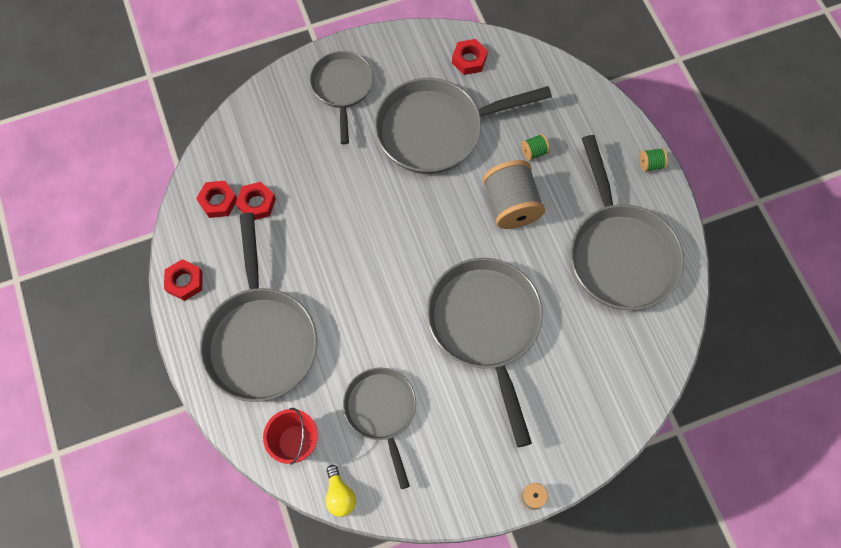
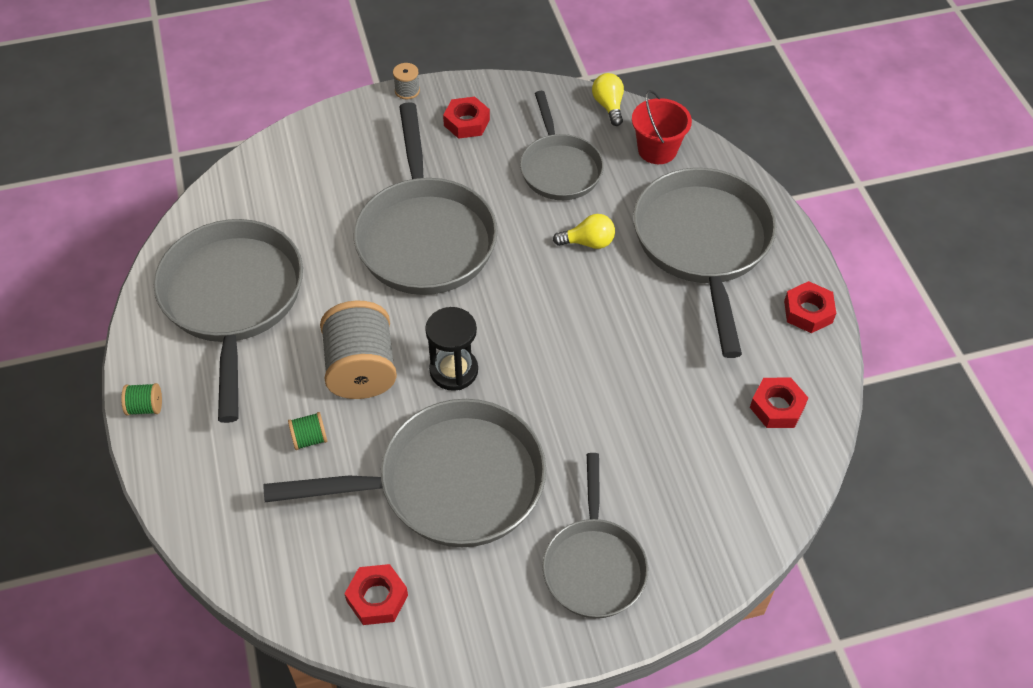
camera: 175 degrees left, 15 degrees down
(257, 203) = (721, 400): red nut -> red nut (466, 122)
(354, 332) = (588, 242): none -> yellow light bulb
(445, 210) = (454, 370): none -> black hourglass

